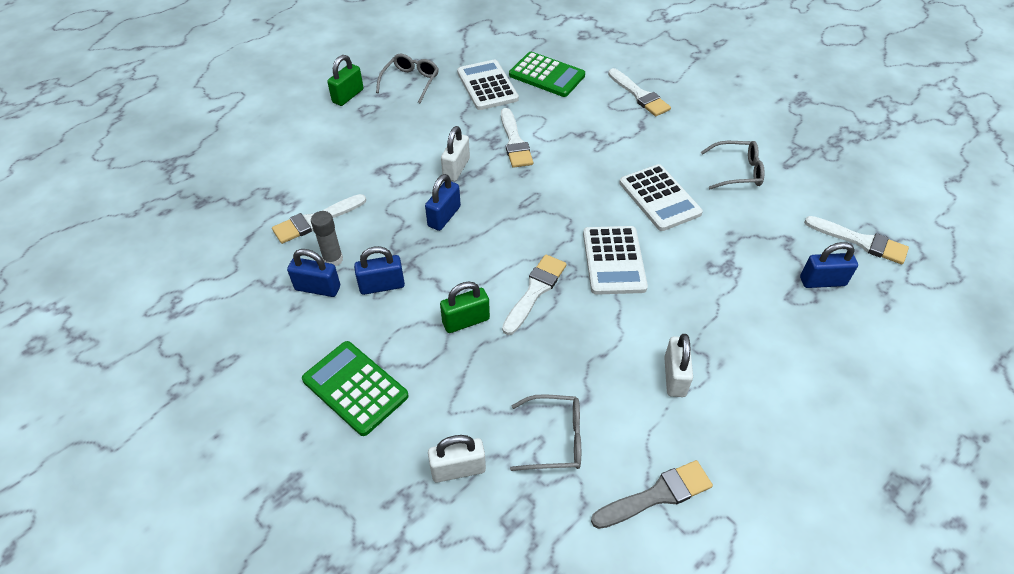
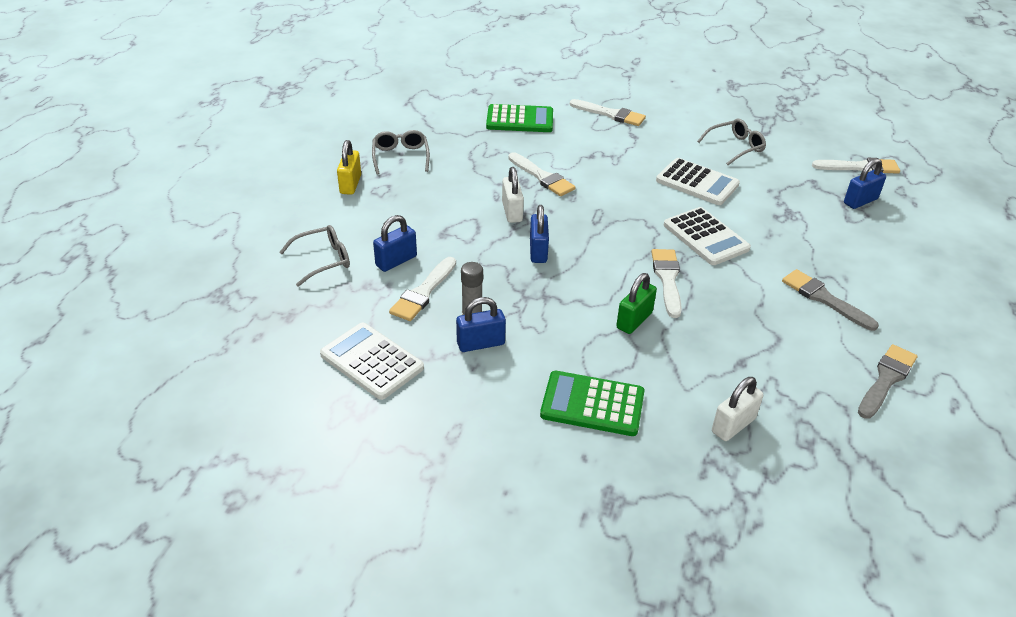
camera: 30 degrees left, 10 degrees down
(348, 96) = (350, 184): green padlock -> yellow padlock
(382, 286) = (537, 321): blue padlock -> blue padlock (396, 261)
(487, 86) = (475, 141): white calculator -> white calculator (372, 361)
(555, 439) = (782, 374): grey glasses -> grey glasses (323, 260)
(674, 376) = (824, 299): white padlock -> grey brush

